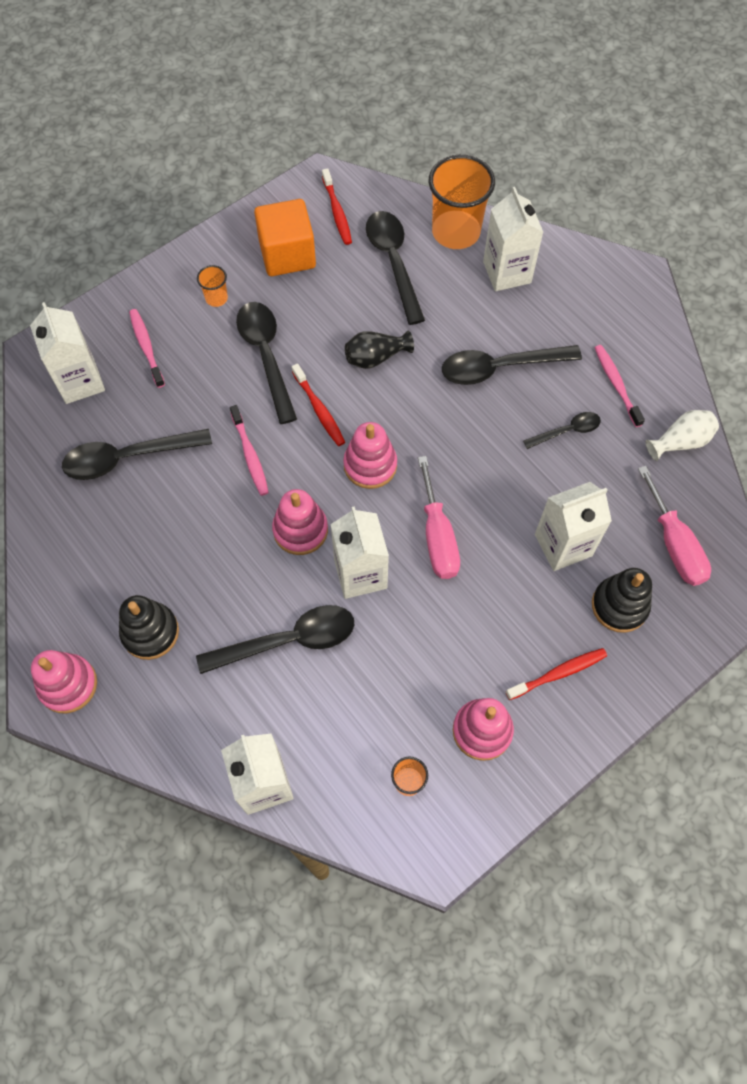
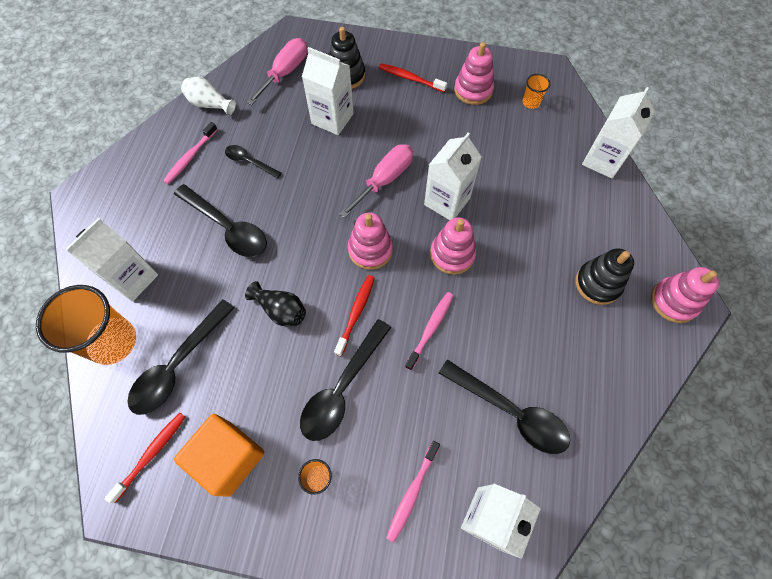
camera: 130 degrees left, 0 degrees up
(288, 640) = (522, 207): black spoon -> none

